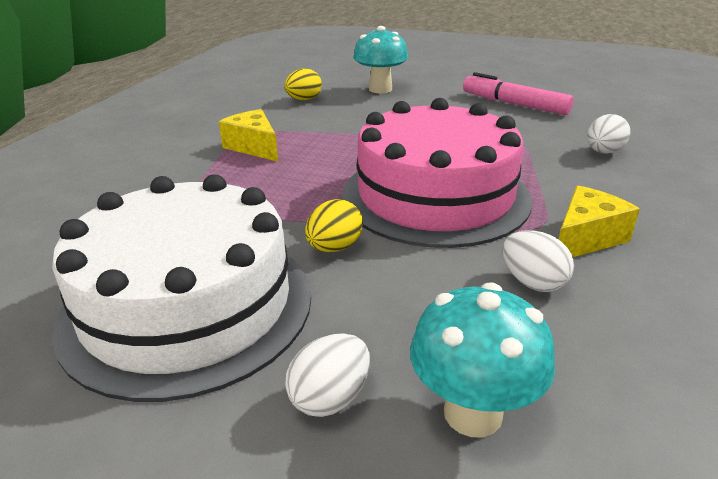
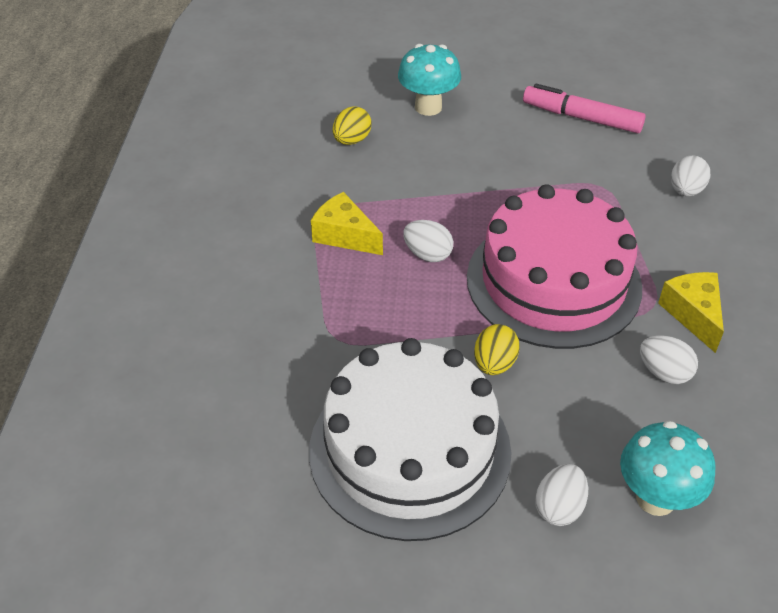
camera: 15 degrees left, 15 degrees up
(320, 165) = (427, 254): none -> white egg
(586, 238) = (693, 314): yellow cheese -> yellow cheese turned 45 degrees counterclockwise

